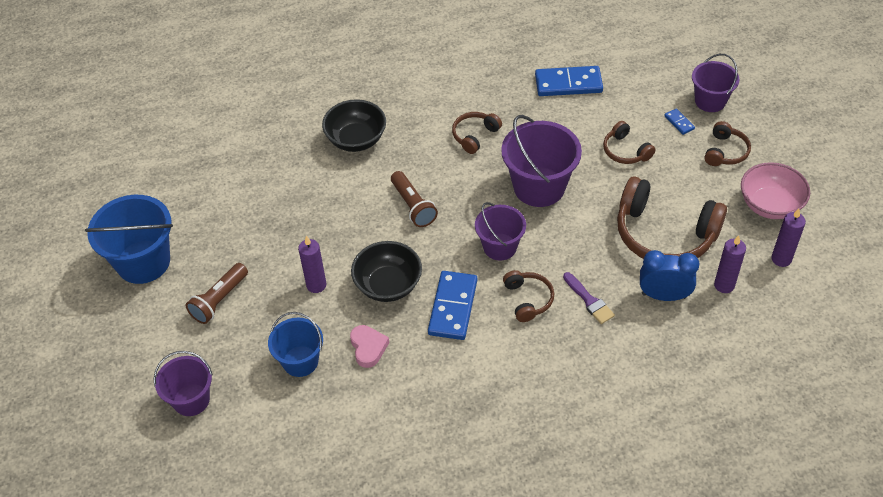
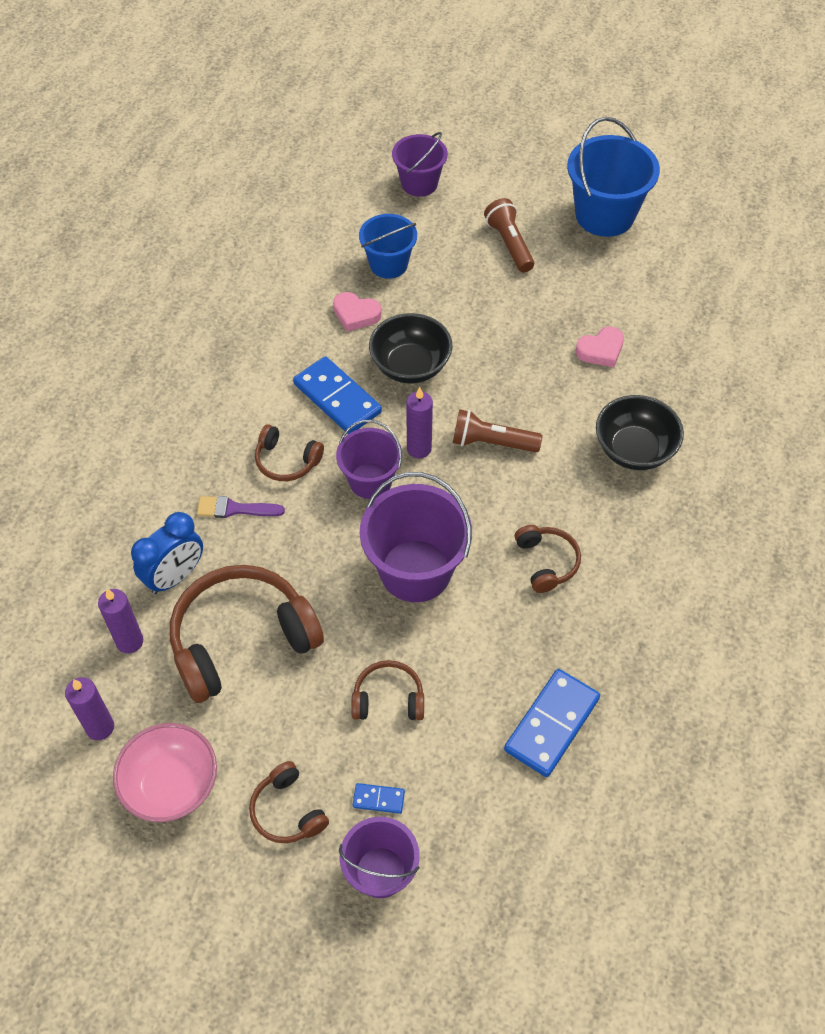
camera: 125 degrees right, 5 degrees up
(285, 195) = (601, 350): none -> pink heart
(316, 285) = (462, 316): purple candle -> purple candle (419, 448)

